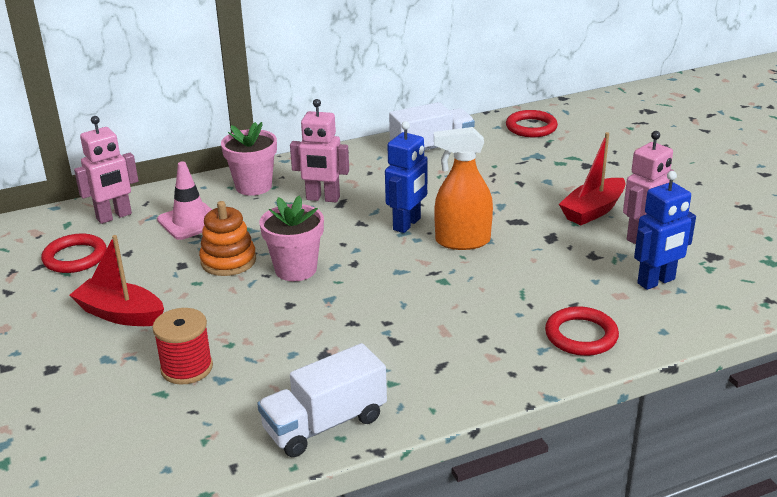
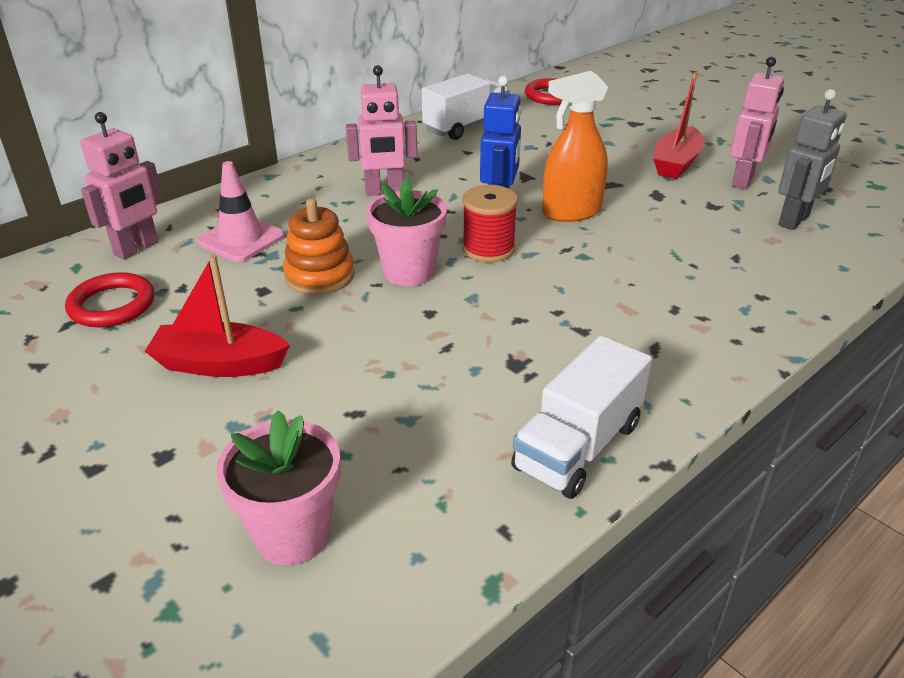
camera: 20 degrees left, 5 degrees up
(187, 368) = (354, 414): red spool -> red spool (488, 249)
(253, 186) = (293, 190): pink flower pot -> pink flower pot (292, 534)
(581, 335) = (771, 287): red ring -> none
(656, 282) = (794, 221): blue robot -> grey robot

